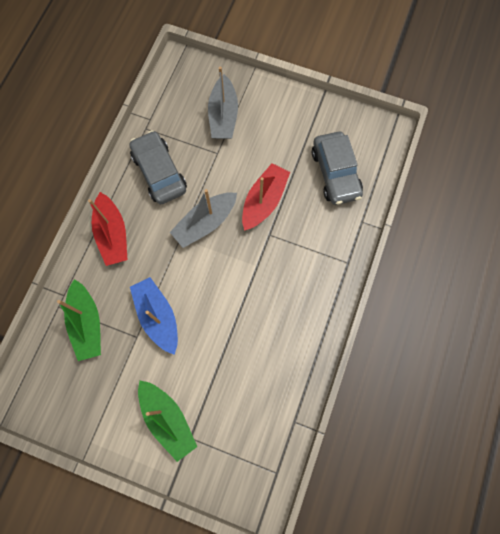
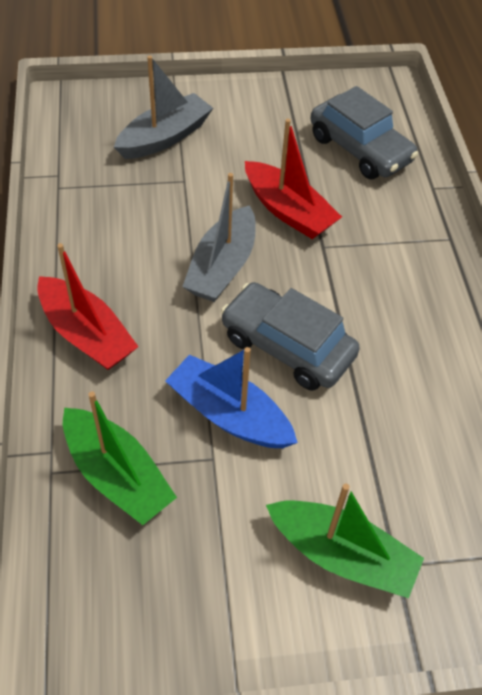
camera: 30 degrees left, 20 degrees down
(159, 173) = (113, 231): grey car -> grey car (287, 346)
(223, 116) = (165, 137): grey boat -> grey boat turned 105 degrees counterclockwise
(264, 201) = (288, 211): red boat -> red boat turned 135 degrees clockwise

